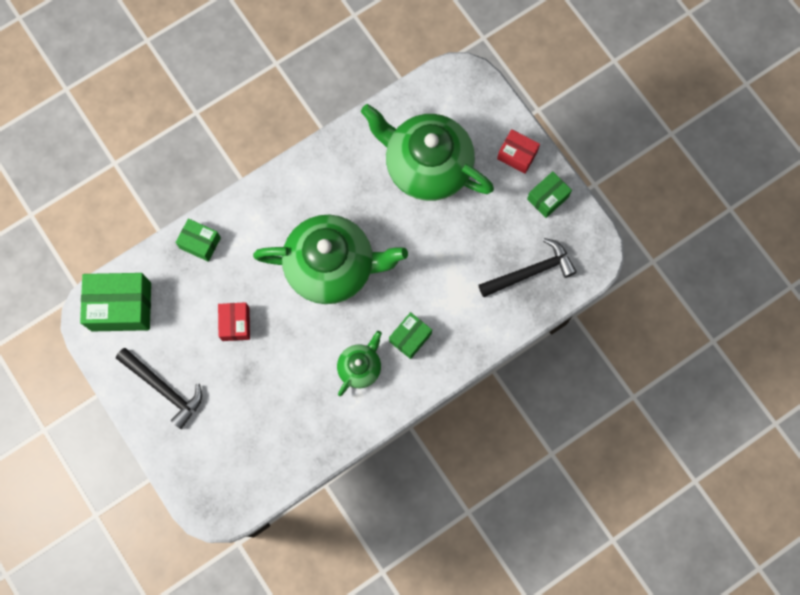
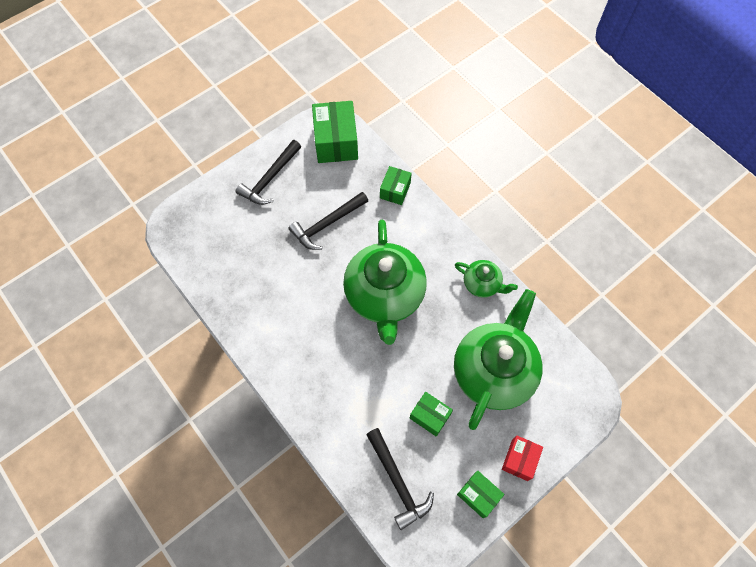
camera: 85 degrees right, 10 degrees down
(235, 324) = (327, 224): red box -> black hammer
(360, 367) = (293, 327): green teapot -> green teapot (482, 284)
(410, 338) = (323, 369): green box -> green box (430, 416)

